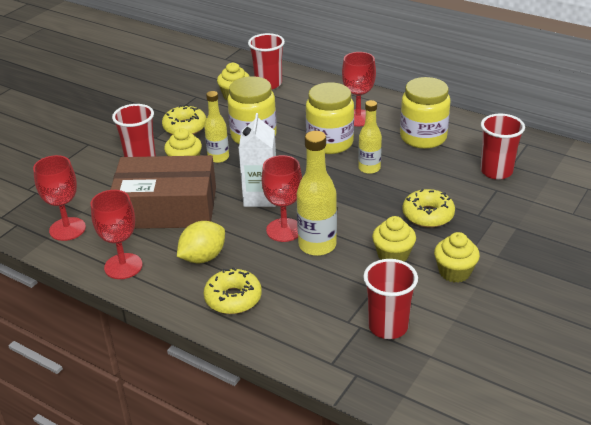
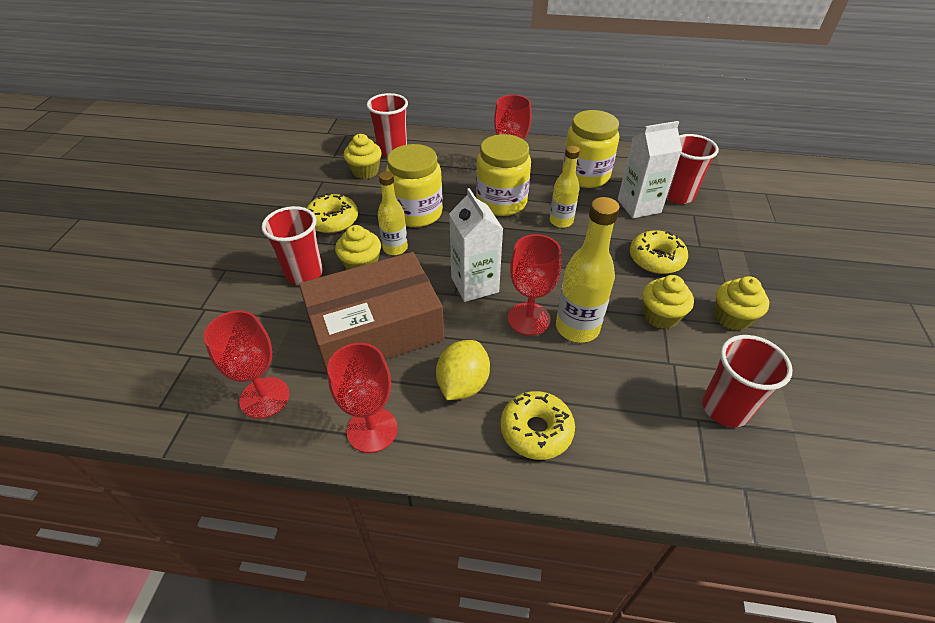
camera: 25 degrees left, 10 degrees up
(450, 172) = (639, 206): none -> white carton

